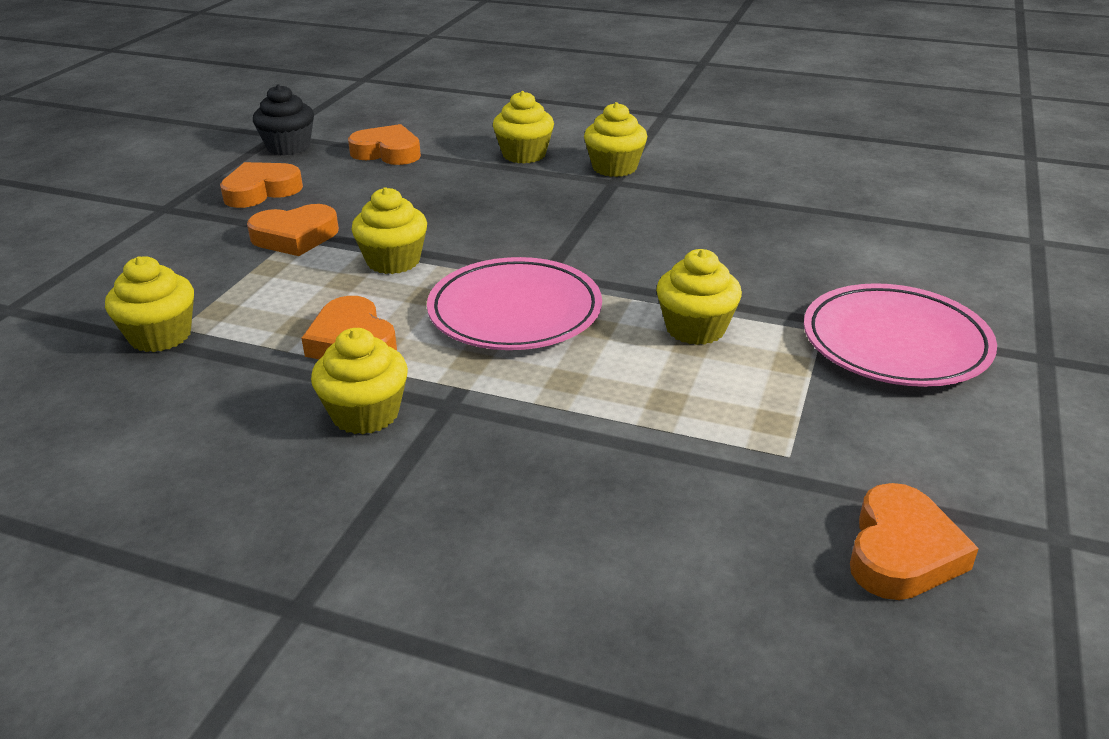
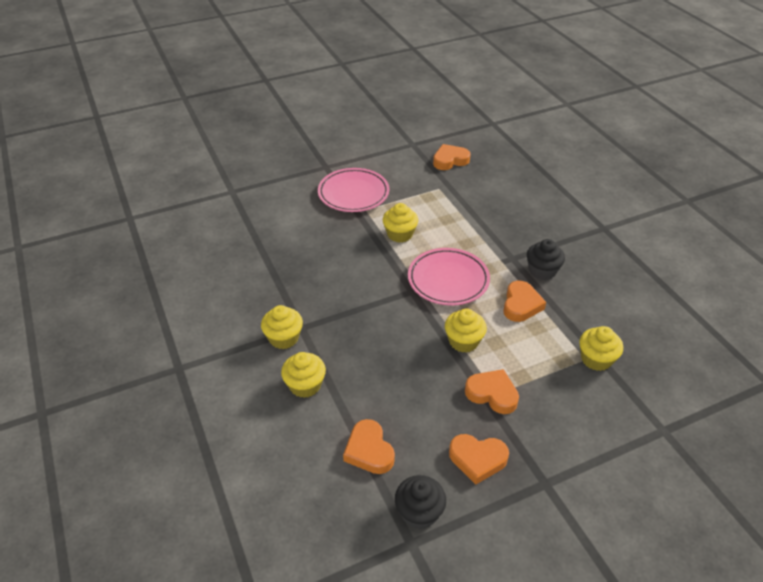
camera: 135 degrees left, 10 degrees up
(365, 414) = (542, 271): yellow cupcake -> black cupcake

